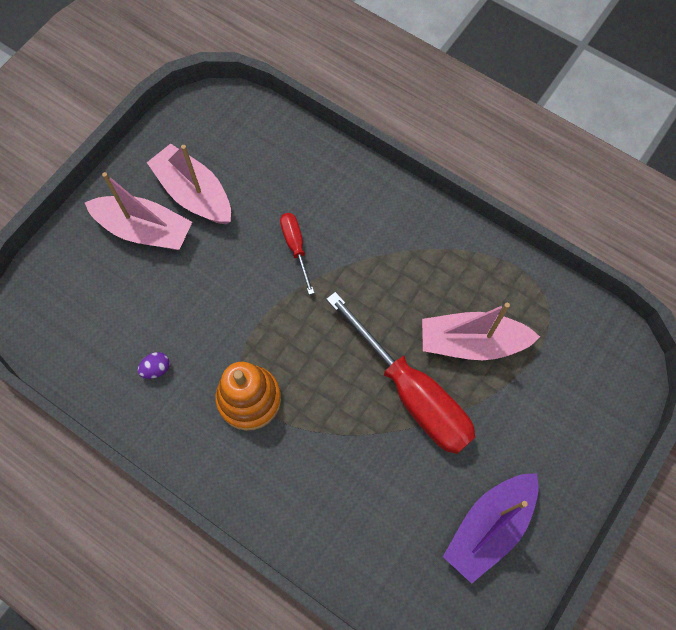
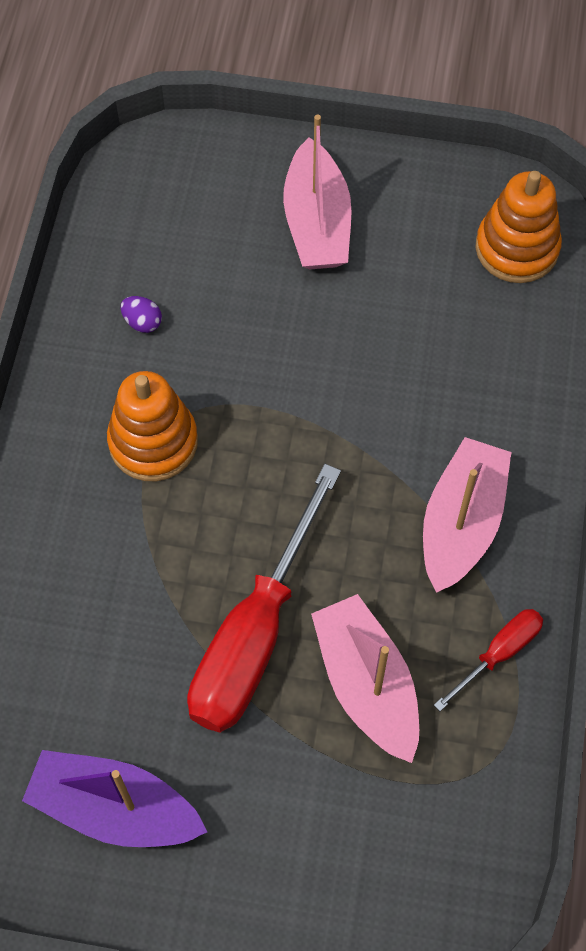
camera: 65 degrees right, 5 degrees down
(194, 194) = (398, 253): pink boat -> pink boat (461, 523)
(229, 128) = (517, 248): none -> orange stacking toy
(295, 247) = (388, 403): red screwdriver -> red screwdriver (498, 653)

